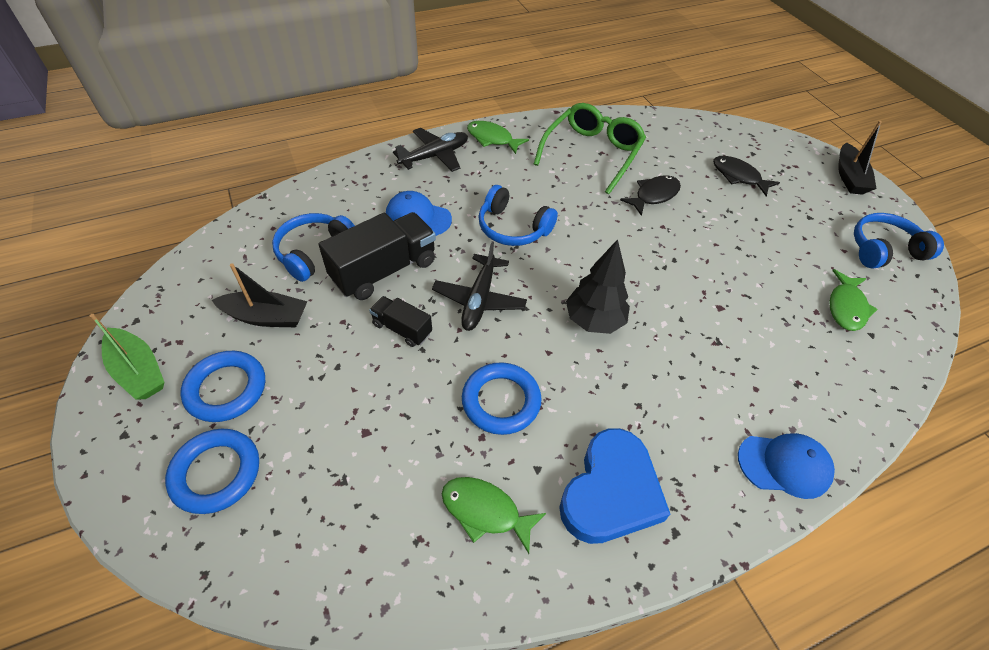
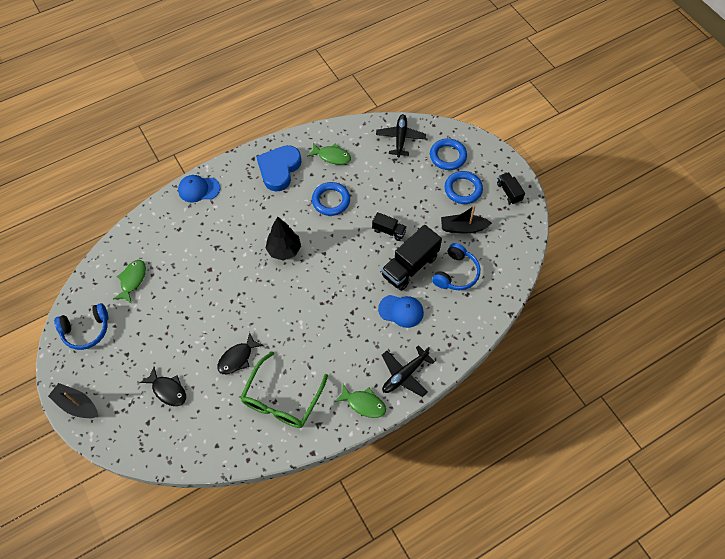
camera: 175 degrees right, 10 degrees up
(138, 371) = (509, 192): green boat -> black truck
(479, 299) = (350, 254): black plane -> black plane (400, 138)
(512, 228) = (337, 311): blue headphones -> none
(849, 177) = (77, 405): black boat -> black boat turned 60 degrees counterclockwise

